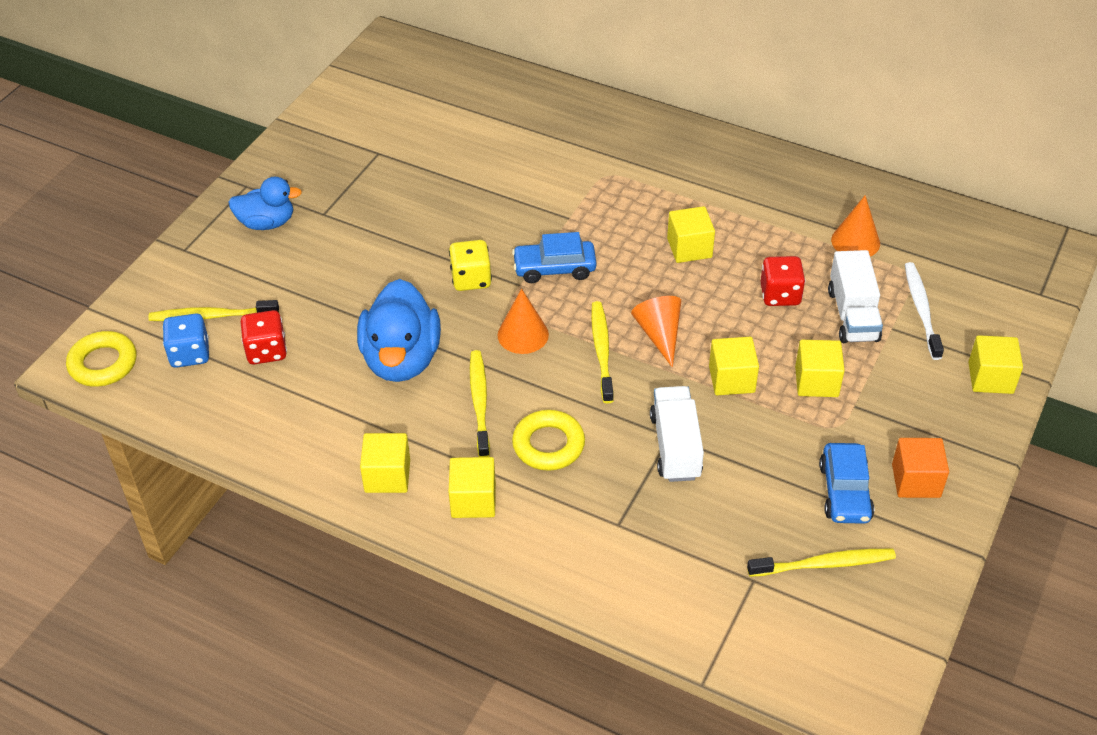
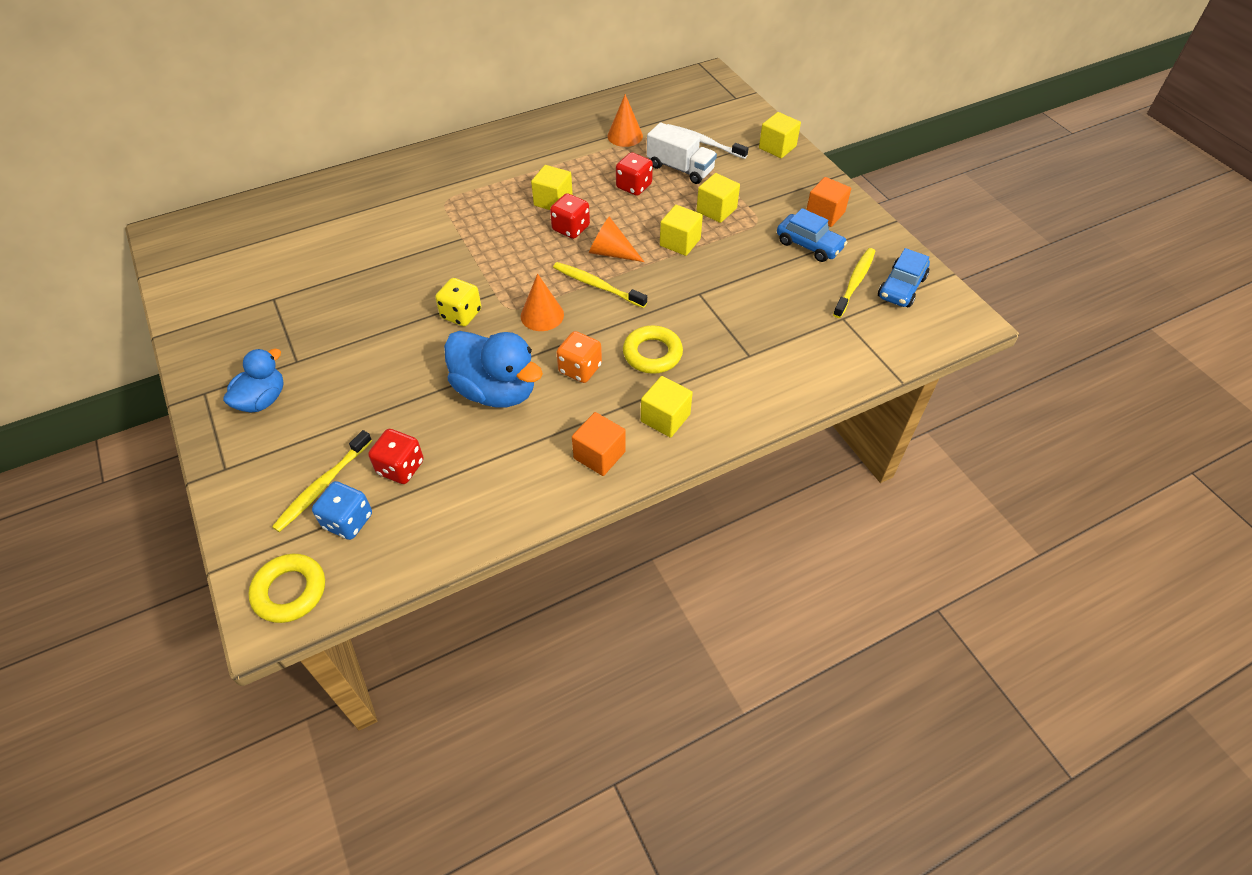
camera: 55 degrees left, 5 degrees up
(387, 476) = (599, 455): yellow cube -> orange cube
(479, 402) = (580, 369): yellow toothbrush -> orange dice
(554, 268) = (500, 269): blue car -> blue car (901, 287)
(663, 284) = (571, 228): none -> red dice
(675, 447) = (710, 295): white truck -> none

